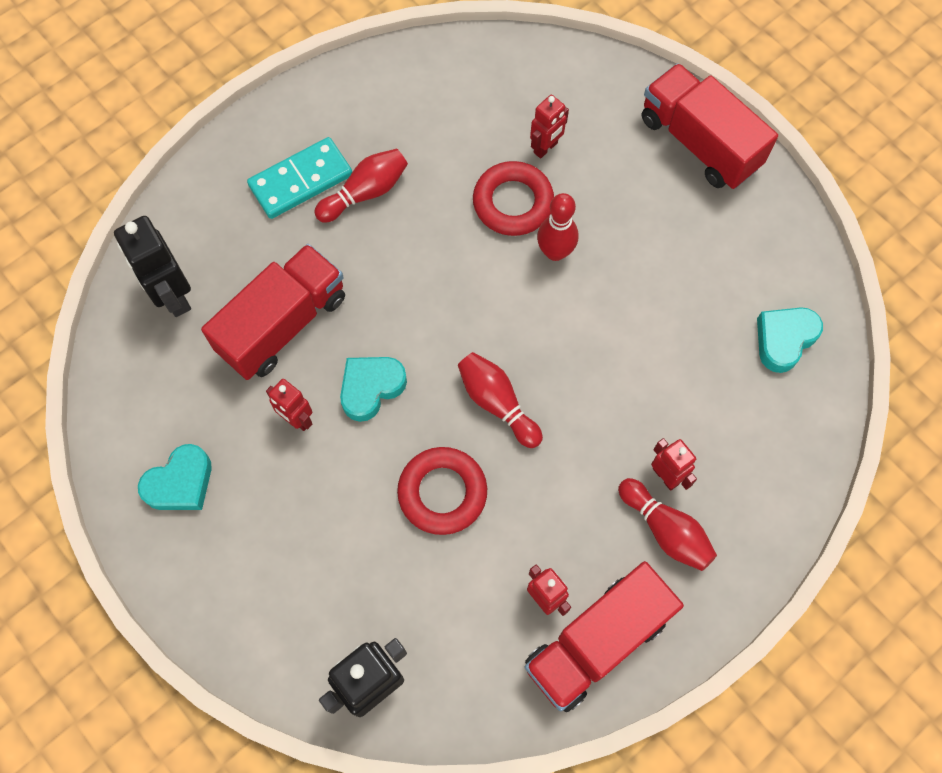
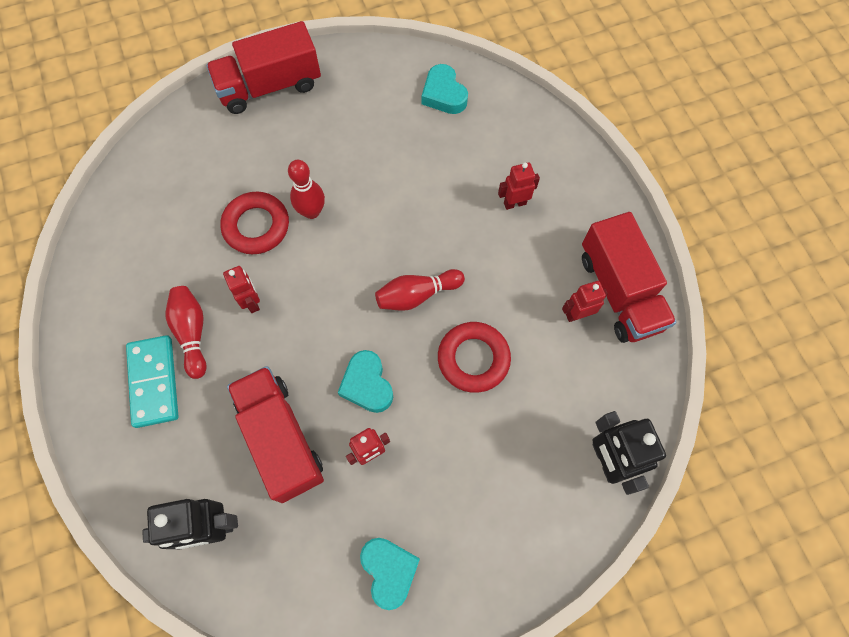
camera: 70 degrees left, 0 degrees up
(546, 148) = (221, 187): red robot -> red robot (252, 302)
(665, 530) = (553, 218): red bowling pin -> none

